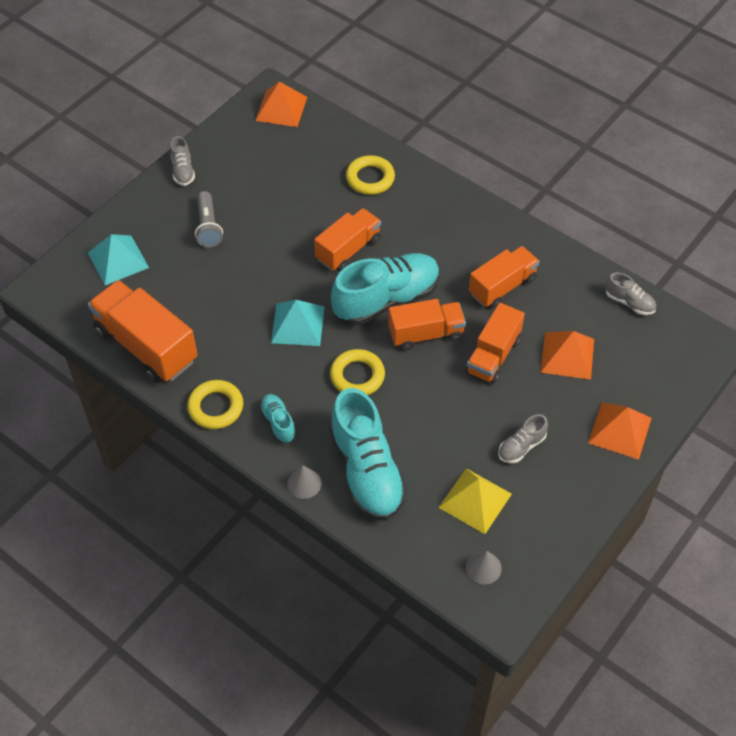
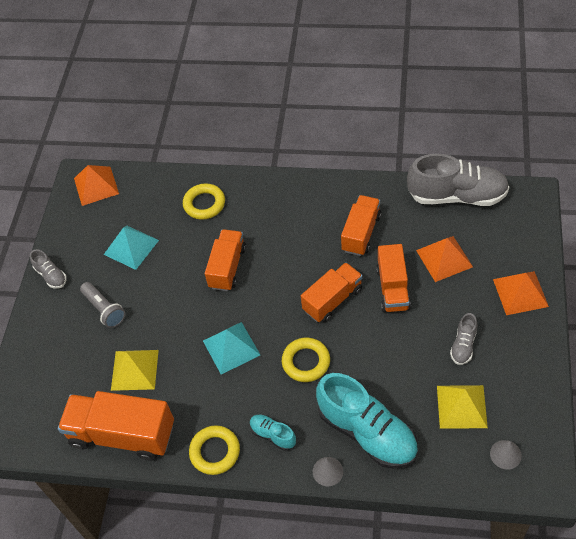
camera: 25 degrees left, 0 degrees up
(118, 260) = (48, 377): turquoise pyramid -> turquoise pyramid (131, 247)
(197, 295) = (134, 370): none -> yellow pyramid
(386, 299) = (284, 290): turquoise shoe -> none
(629, 302) = (457, 196): grey shoe -> grey shoe, size x2.15

